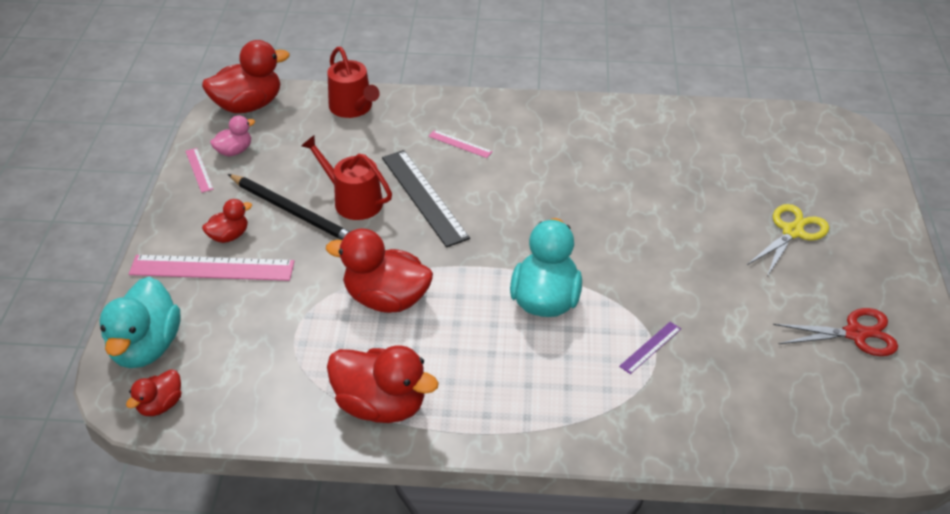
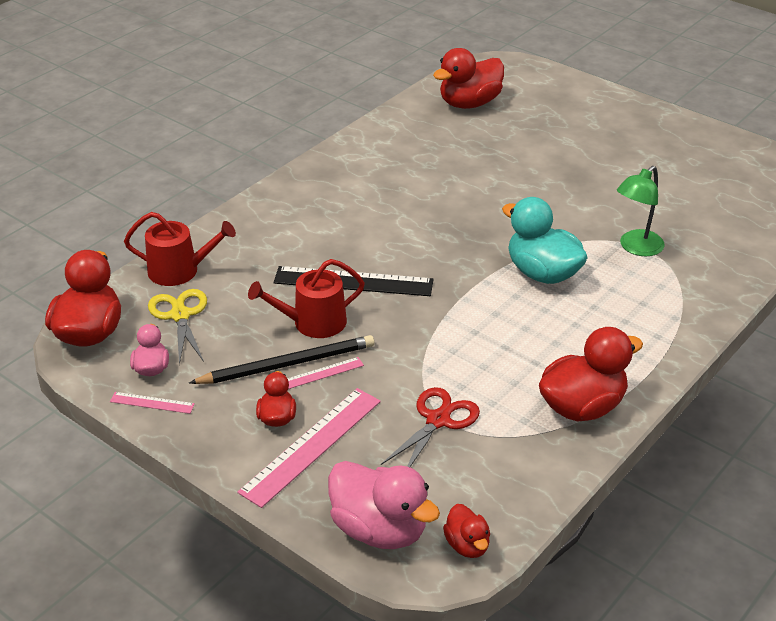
camera: 55 degrees left, 5 degrees down
(146, 347) = (379, 530): turquoise duck -> pink duck
(386, 299) = (460, 354): red duck -> red duck (469, 103)
(460, 144) = (306, 234): pink ruler -> pink ruler (323, 373)
(650, 347) = (636, 248): purple ruler -> green lamp
(792, 232) = (579, 135): yellow scissors -> yellow scissors (180, 315)
(855, 334) = (698, 161): red scissors -> red scissors (438, 420)

